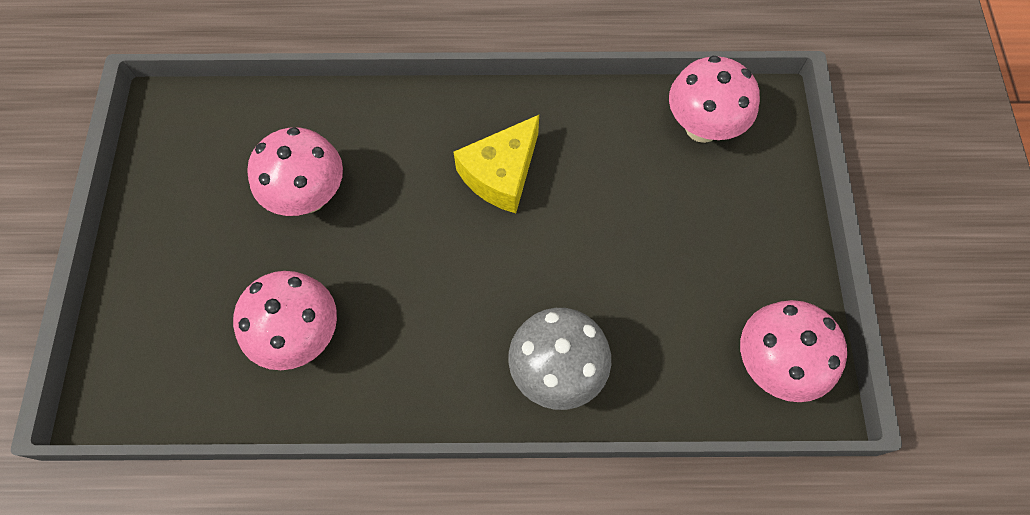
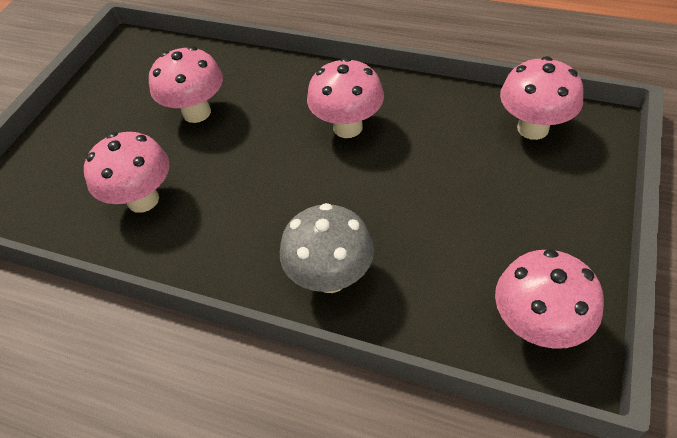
camera: 25 degrees right, 15 degrees down
(501, 174) = (347, 127): yellow cheese -> pink mushroom

